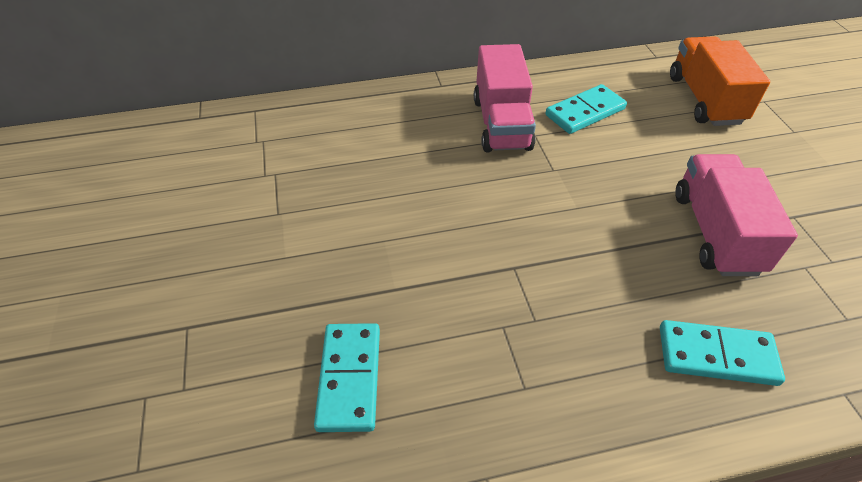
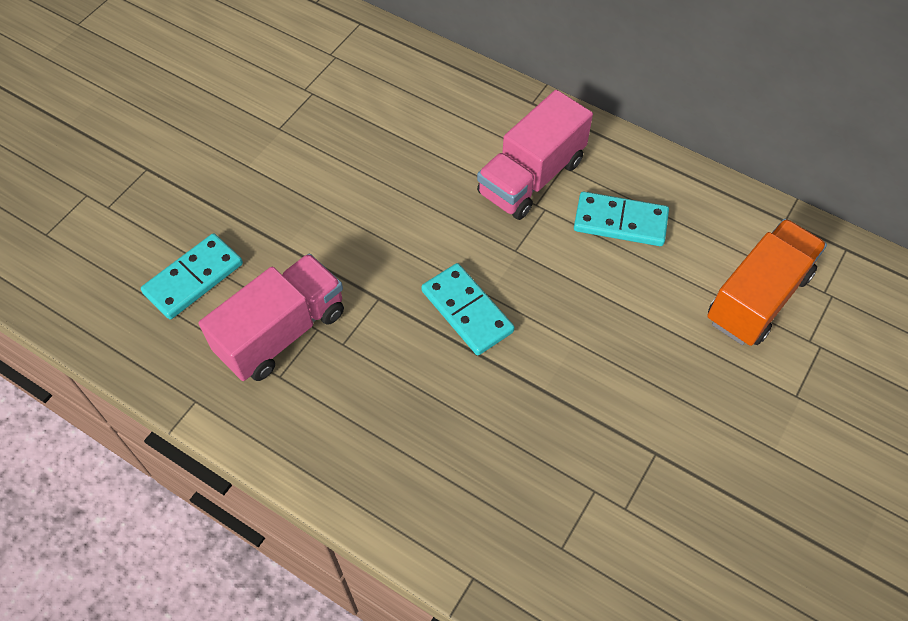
camera: 45 degrees right, 10 degrees up
(715, 232) = (565, 405): pink truck -> pink truck (282, 332)
(716, 355) = (425, 475): turquoise domino -> turquoise domino (467, 311)

